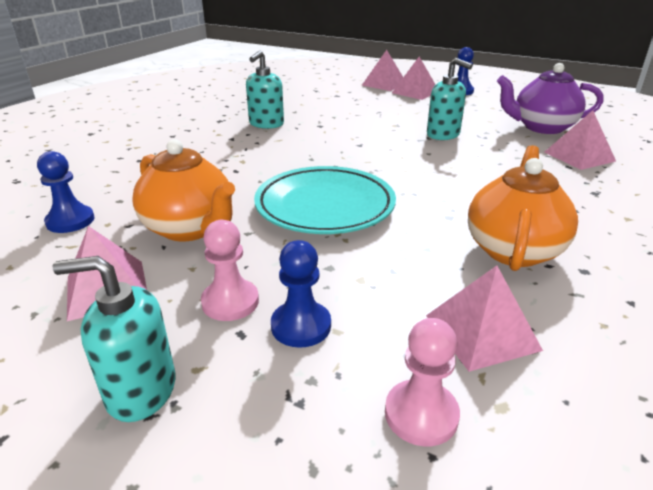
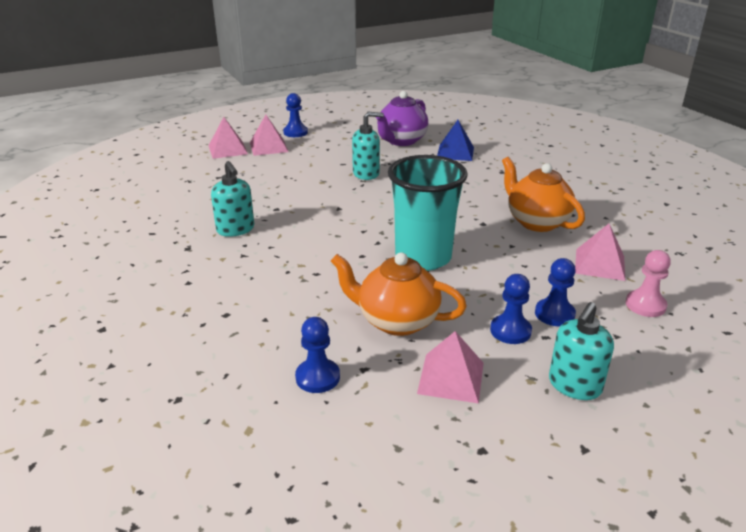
camera: 55 degrees left, 0 degrees up
(190, 228) = (397, 321): orange teapot -> orange teapot turned 150 degrees counterclockwise
(230, 302) = (510, 331): pink pawn -> blue pawn
(325, 206) = (423, 257): turquoise plate -> turquoise cup
(579, 156) = (455, 152): pink pyramid -> blue pyramid

